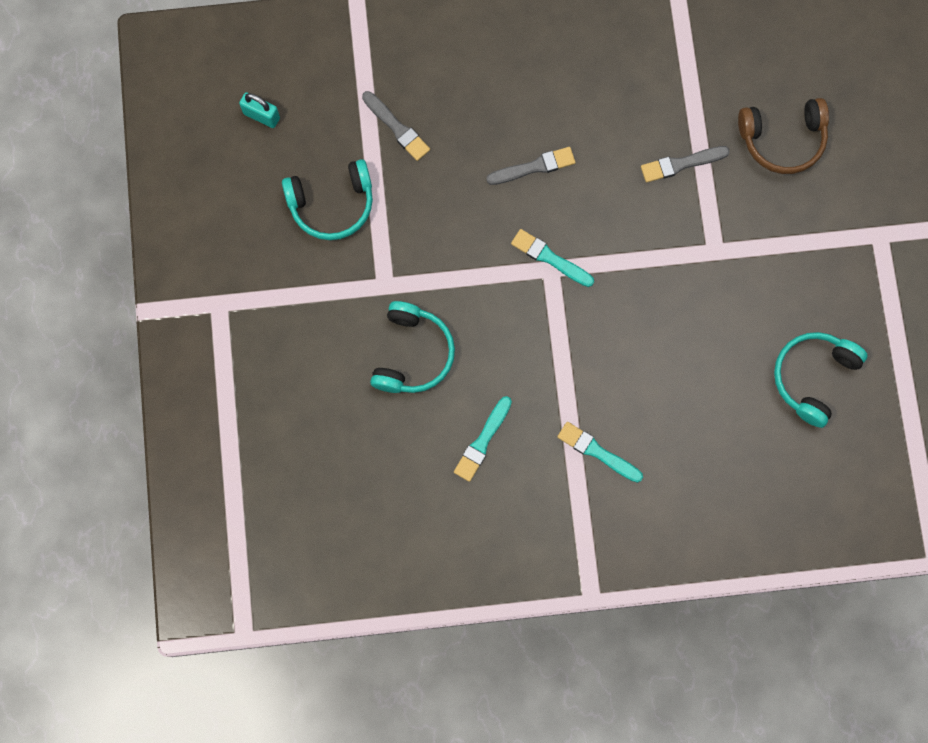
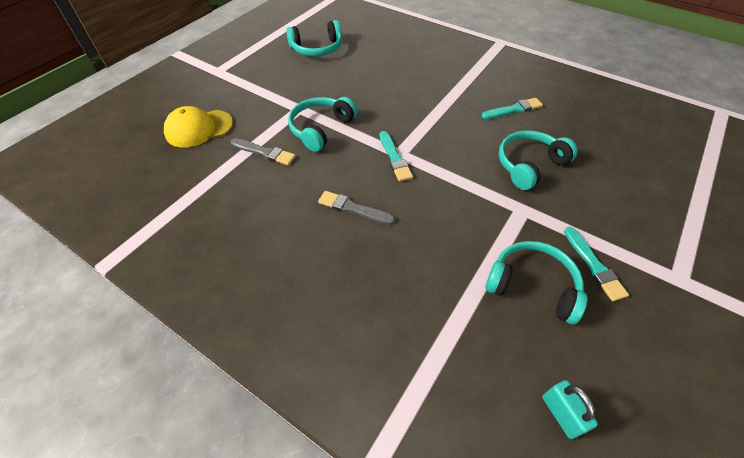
camera: 140 degrees left, 25 degrees down
(397, 128) = (432, 305): grey brush -> none
(597, 452) = (451, 77): turquoise brush -> turquoise brush (594, 265)
(661, 239) = (321, 129): none -> turquoise headphones
(782, 140) = (199, 128): brown headphones -> yellow cap

